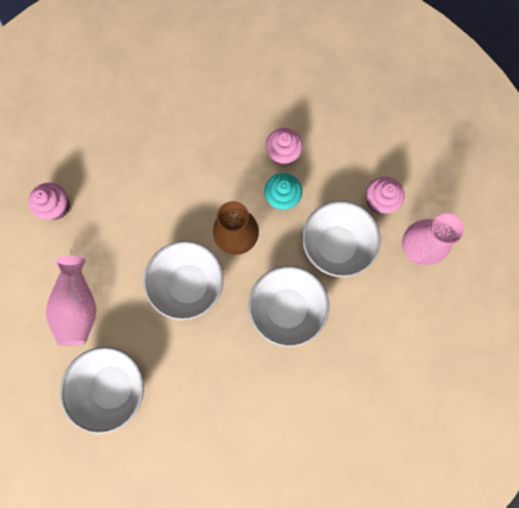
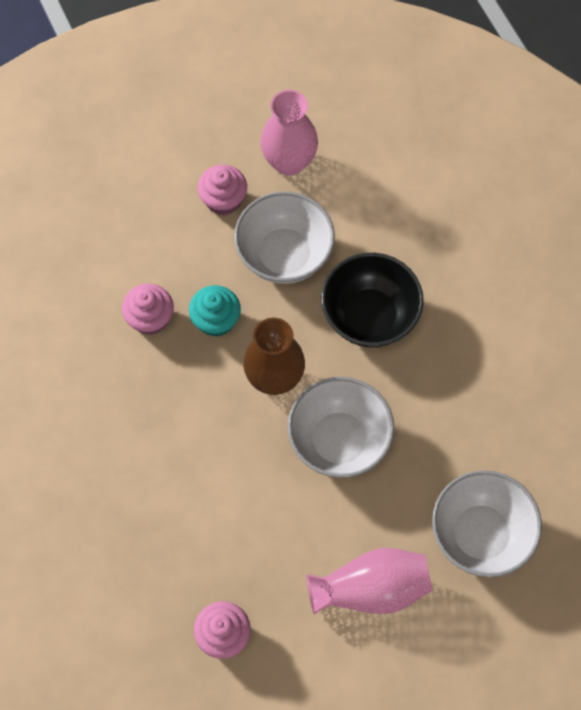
camera: 90 degrees left, 10 degrees down
(286, 308) = (369, 316): white bowl -> black bowl

